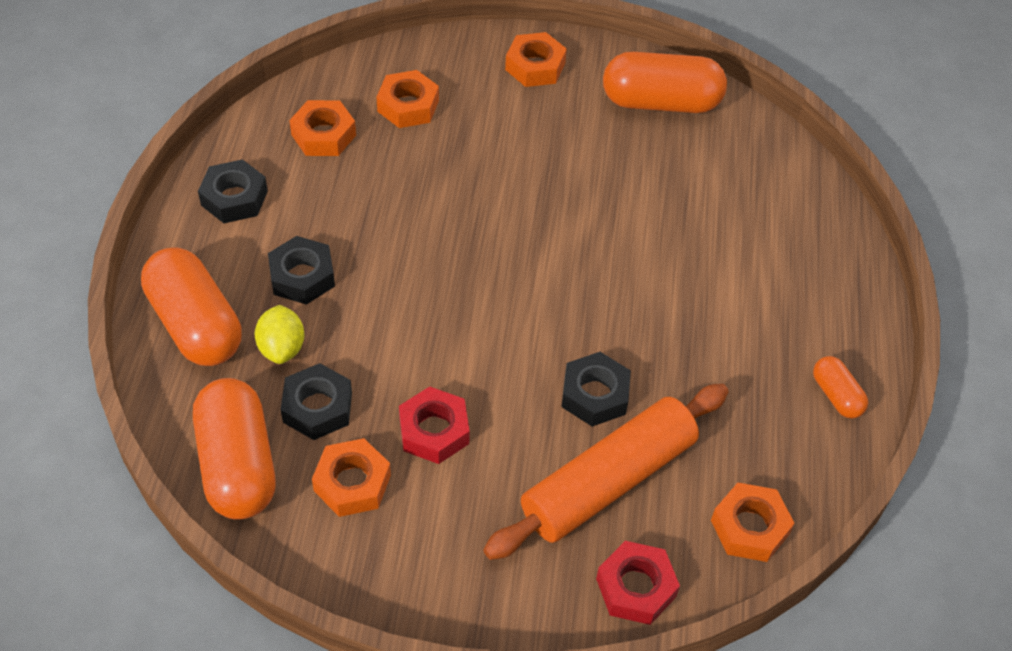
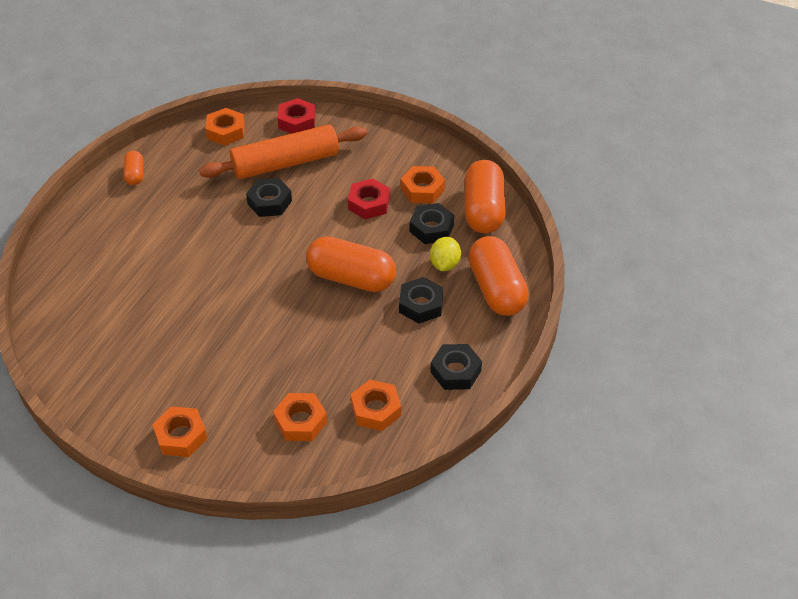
camera: 160 degrees left, 5 degrees down
(661, 102) = (103, 380): orange capsule -> orange capsule (351, 278)

